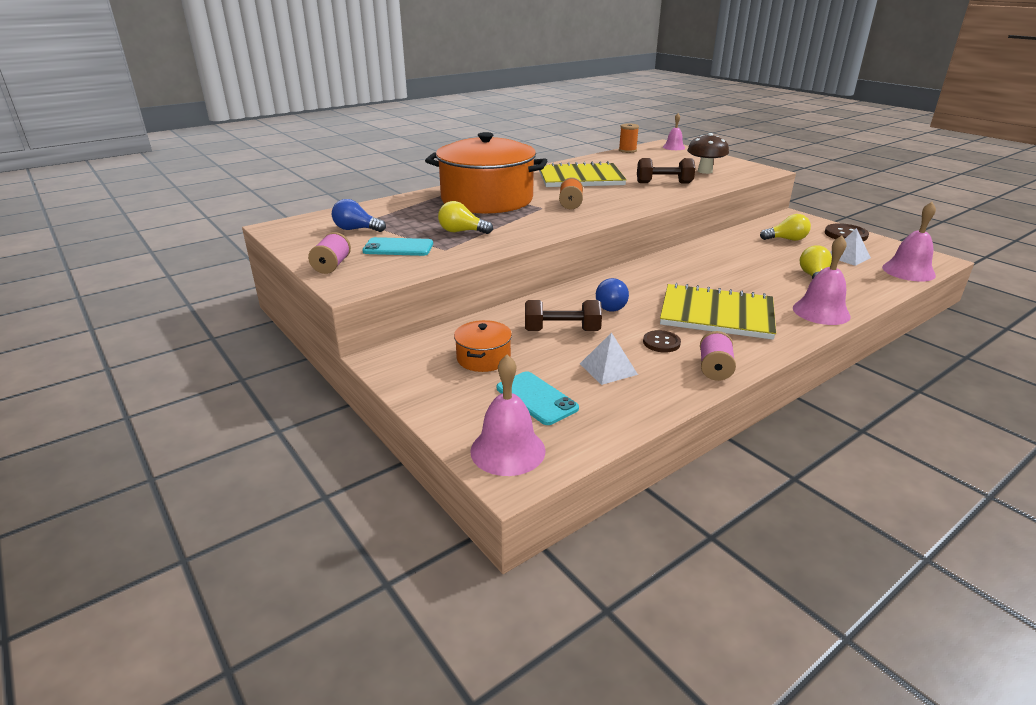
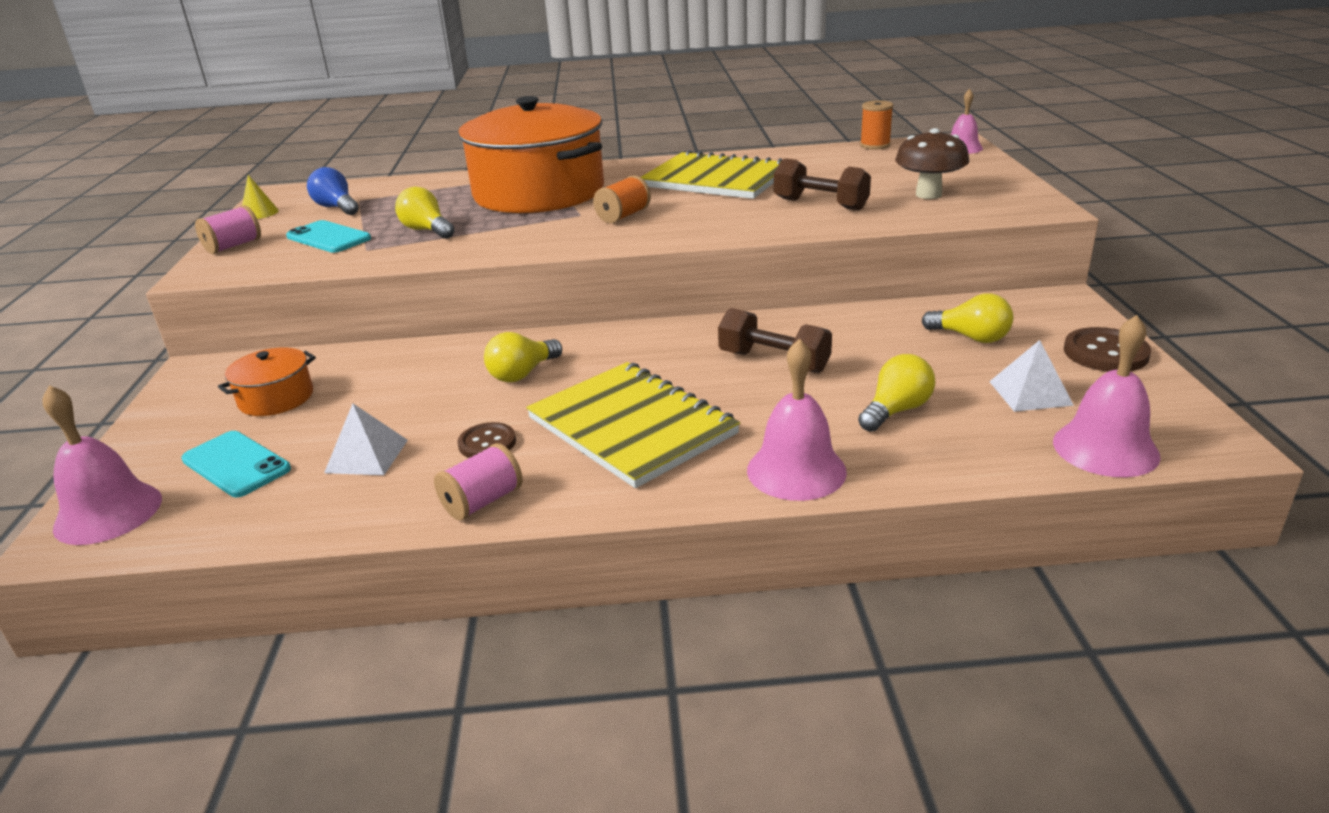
camera: 35 degrees right, 0 degrees up
(297, 242) = (259, 213): none -> yellow cone
(536, 398) = (236, 464): turquoise phone -> turquoise phone turned 45 degrees counterclockwise
(562, 331) = (409, 390): brown dumbbell -> brown dumbbell (774, 362)
(611, 305) = (522, 374): blue light bulb -> yellow light bulb

